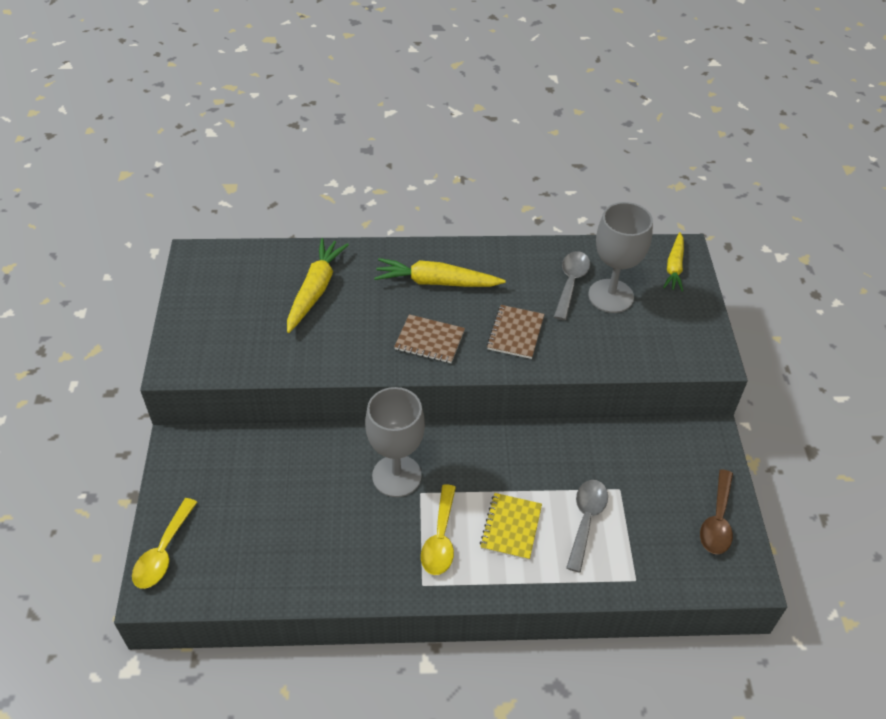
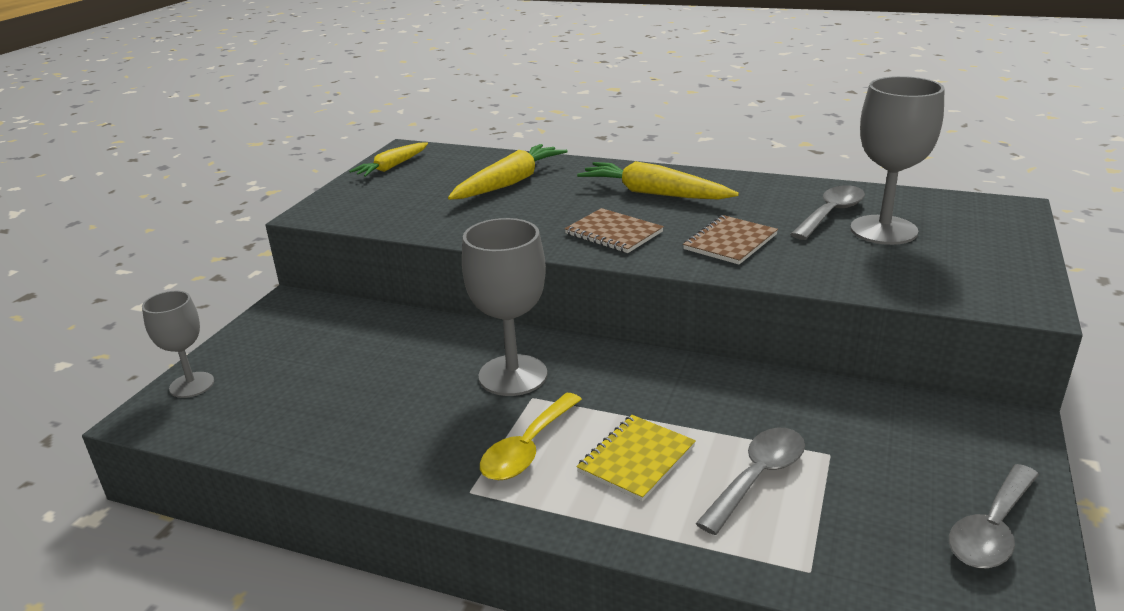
camera: 25 degrees right, 20 degrees down
(163, 552) = (192, 385): yellow spoon -> grey goblet
(674, 267) = (991, 219): yellow carrot -> yellow carrot (392, 167)
(717, 520) = (992, 529): brown spoon -> grey spoon

